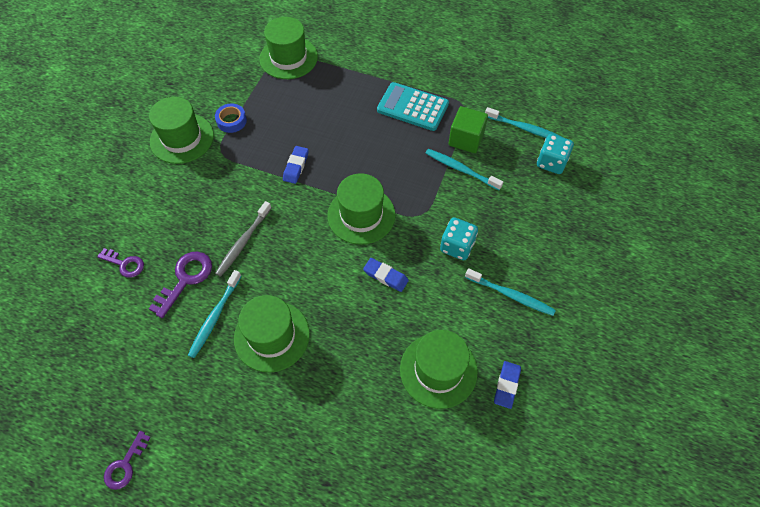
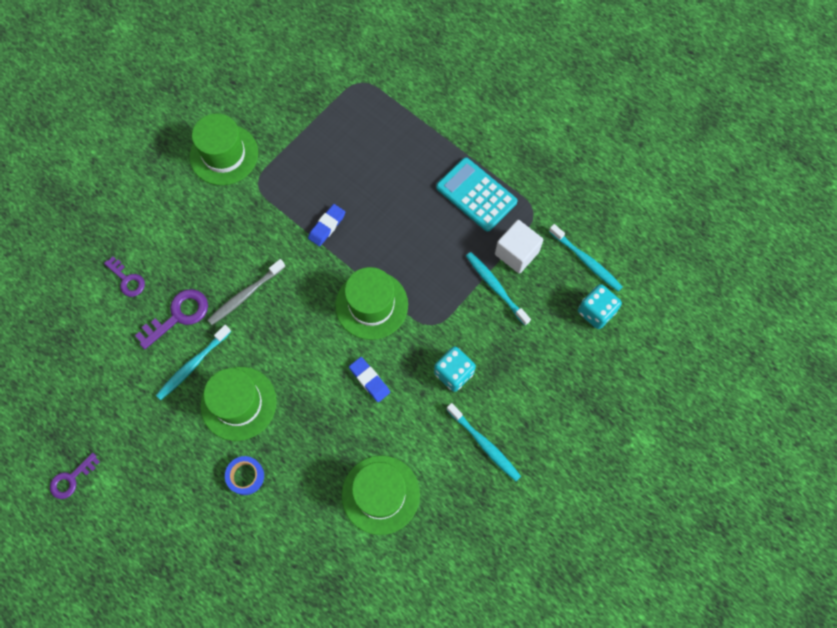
camera: 20 degrees right, 10 degrees up
(231, 121) = (280, 150): blue tape -> blue tape (245, 476)
(288, 58) = (367, 89): green hat -> none
(466, 139) = (516, 253): green cube -> white cube
(506, 385) = (439, 533): blue eraser -> none

